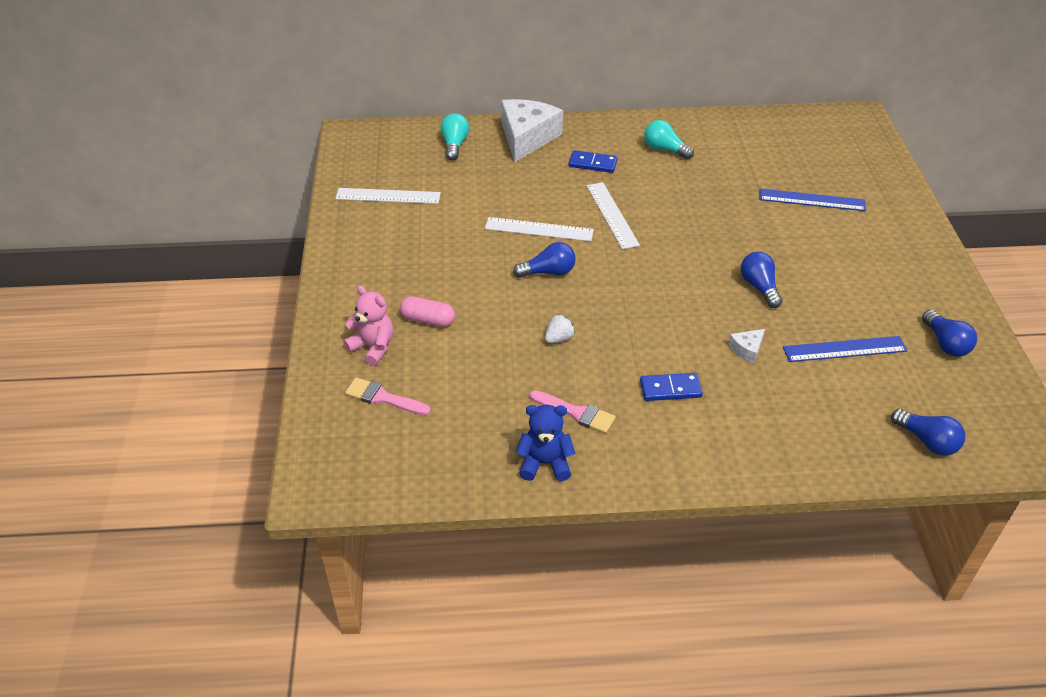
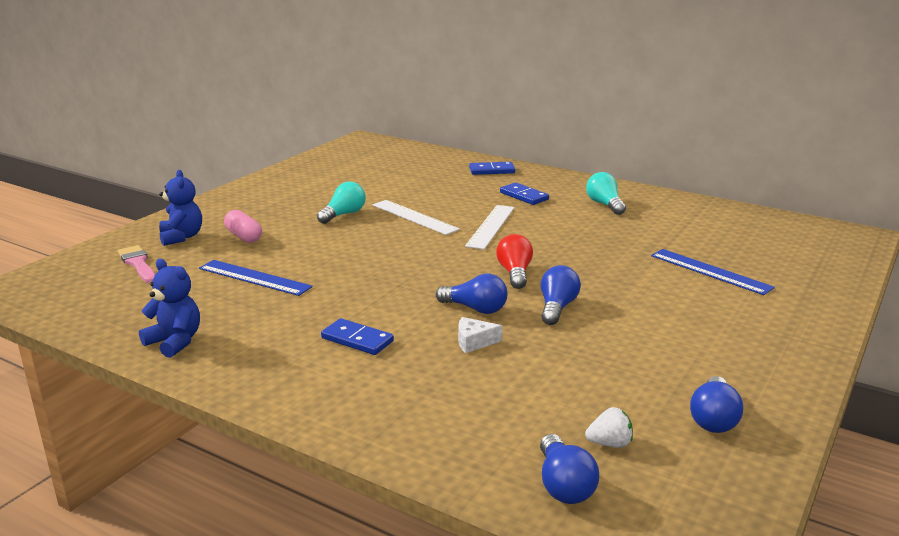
camera: 35 degrees right, 20 degrees down
(373, 347) = (181, 237): pink teddy bear -> blue teddy bear
(388, 196) = (333, 172): white ruler -> none
(454, 145) = (428, 161): turquoise light bulb -> turquoise light bulb (343, 214)
(527, 138) = (492, 170): white cheese -> blue domino
(548, 272) = (379, 240): blue light bulb -> blue light bulb (475, 309)
(559, 338) = (320, 278): white strawberry -> white strawberry (609, 443)
(576, 413) = (253, 323): pink brush -> none
(692, 263) = (515, 273): none -> red light bulb
(844, 349) = (579, 379): blue ruler -> blue ruler (254, 278)

